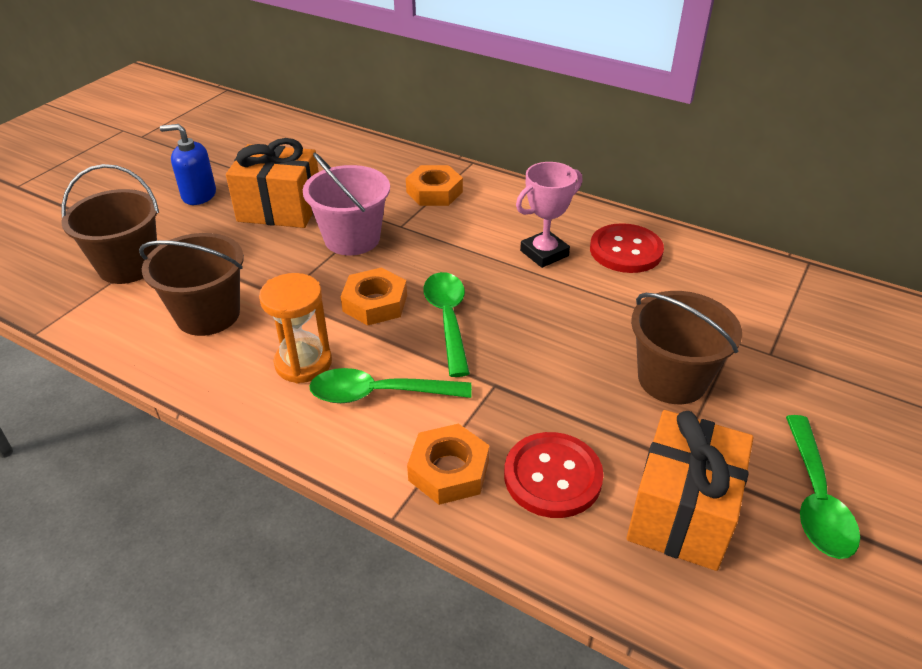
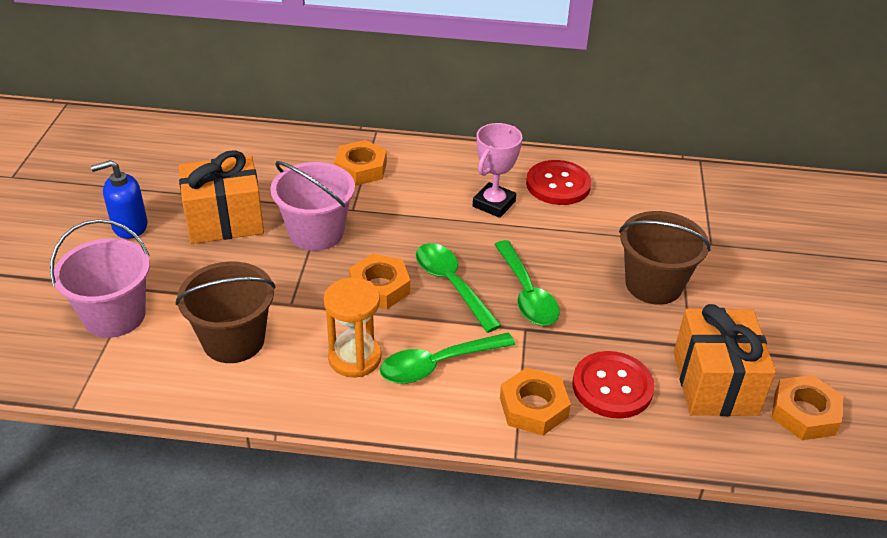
camera: 25 degrees left, 0 degrees up
(128, 266) = (114, 316): brown bucket -> pink bucket
(781, 589) = (804, 413): none -> orange nut
(815, 499) = (794, 344): green spoon -> green spoon (526, 293)

